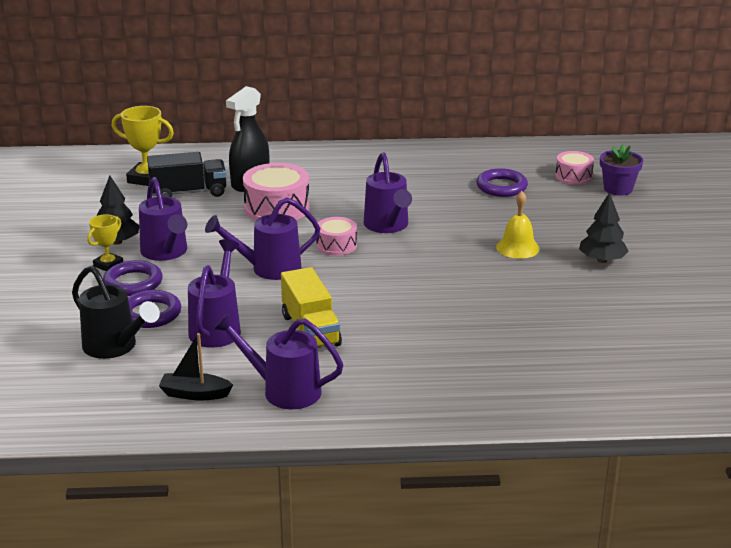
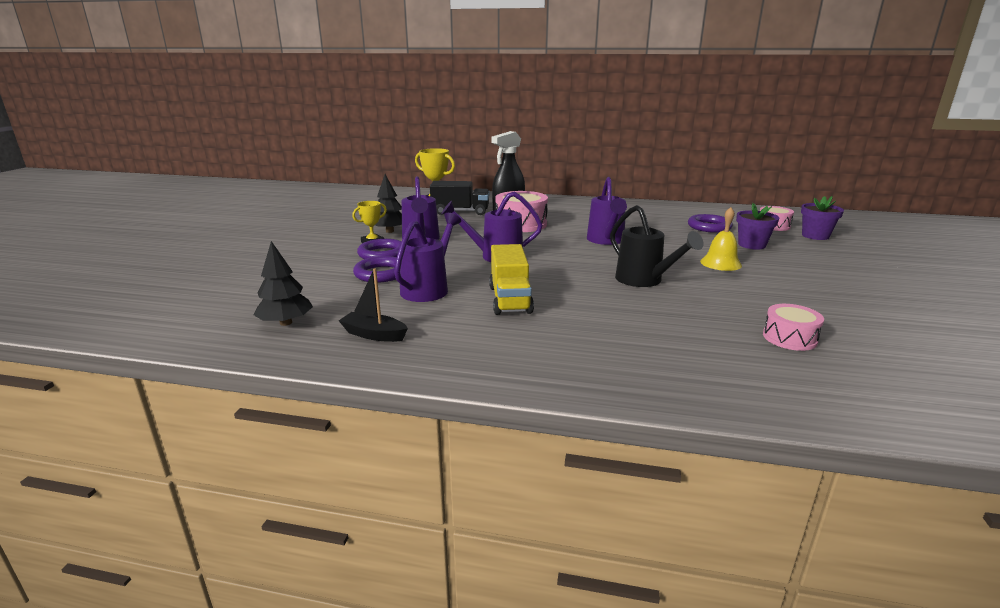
camera: 15 degrees right, 5 degrees down
(115, 347) = (334, 292): black watering can -> black watering can (644, 280)
(283, 390) = (459, 343): purple watering can -> none
(336, 245) = (558, 248): pink drum -> pink drum (789, 338)
(549, 213) = (752, 245): none -> purple flower pot
(602, 260) = (805, 279): black tree -> black tree (286, 323)

